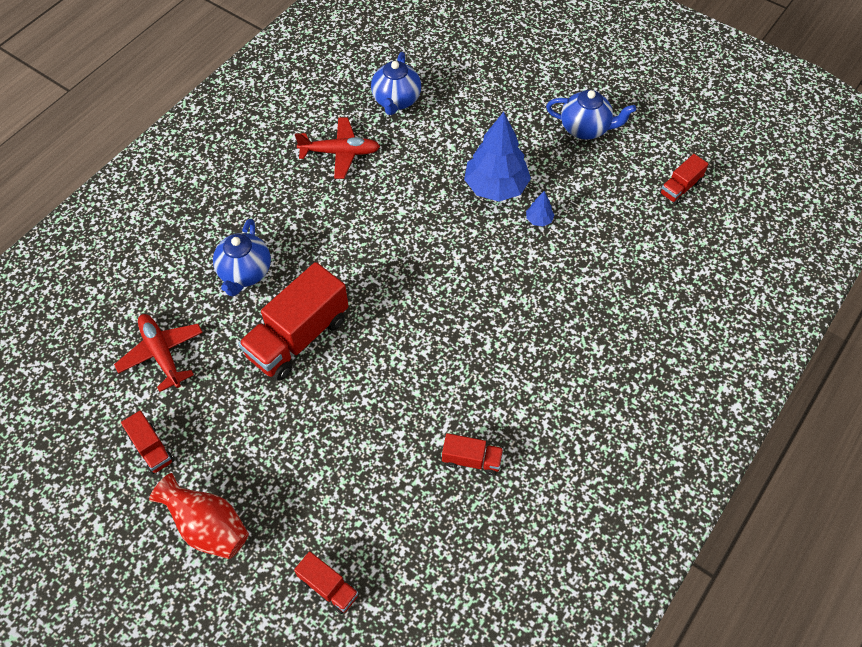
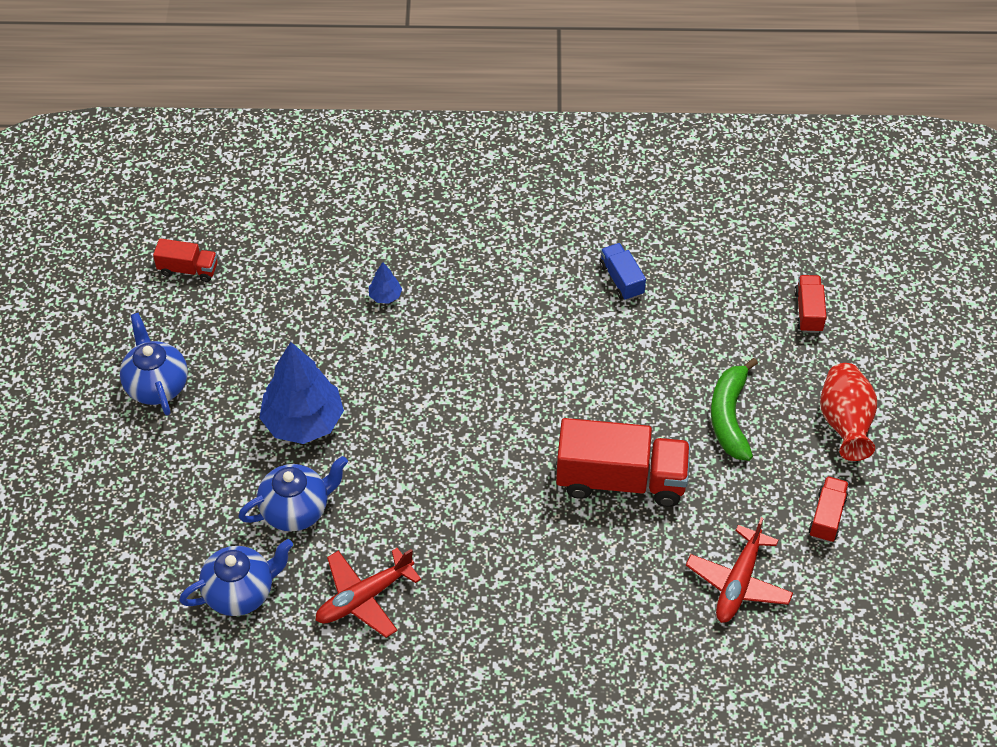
camera: 125 degrees left, 5 degrees down
(245, 273) = (591, 577): blue teapot -> blue teapot (296, 510)
(286, 445) = (729, 416): none -> green banana
(340, 152) = (364, 598): red plane -> red plane turned 90 degrees counterclockwise
(471, 460) = (621, 280): red truck -> blue truck
(539, 220) = (320, 363): blue tree -> blue tree (385, 296)

